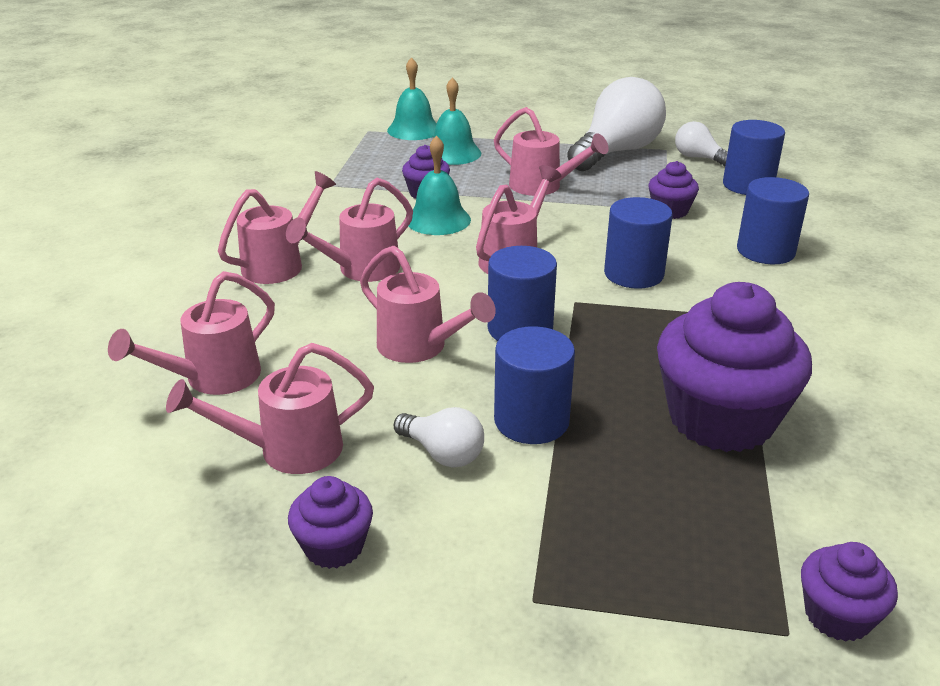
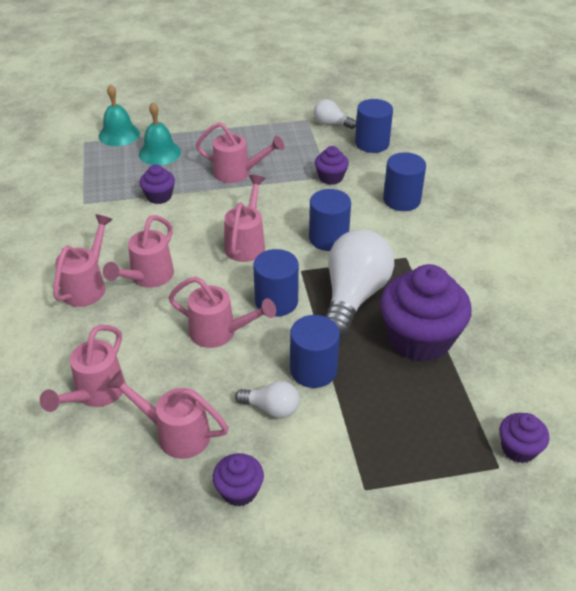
camera: 20 degrees left, 10 degrees up
(288, 450) = (175, 433): pink watering can -> pink watering can turned 60 degrees clockwise
(438, 220) = (179, 219): turquoise bell -> none
(616, 152) = (274, 129): white light bulb -> white light bulb (353, 296)

